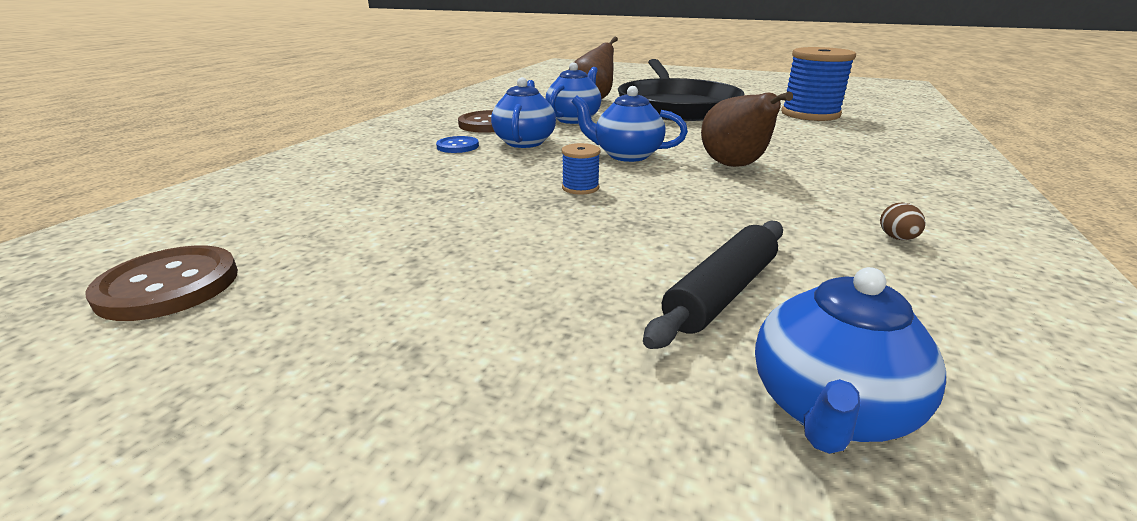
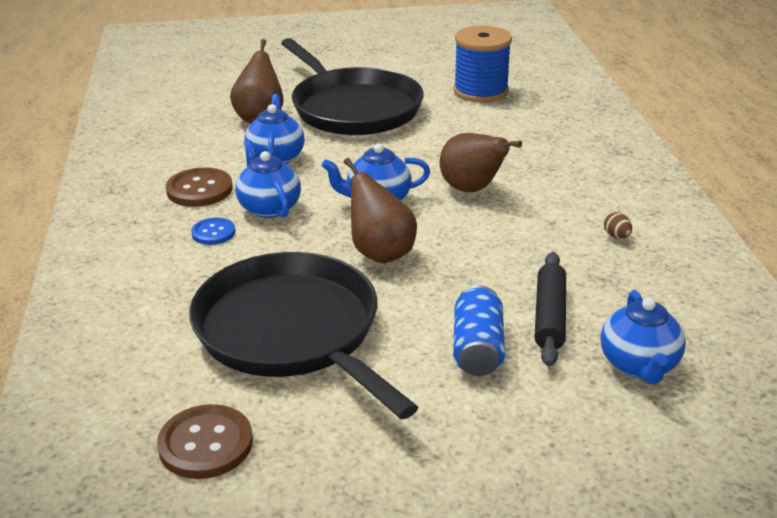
camera: 30 degrees left, 5 degrees up
(407, 221) = (292, 332): none -> black pan
(580, 188) = (380, 253): blue spool -> brown pear
(581, 297) = (477, 349): none -> blue can

